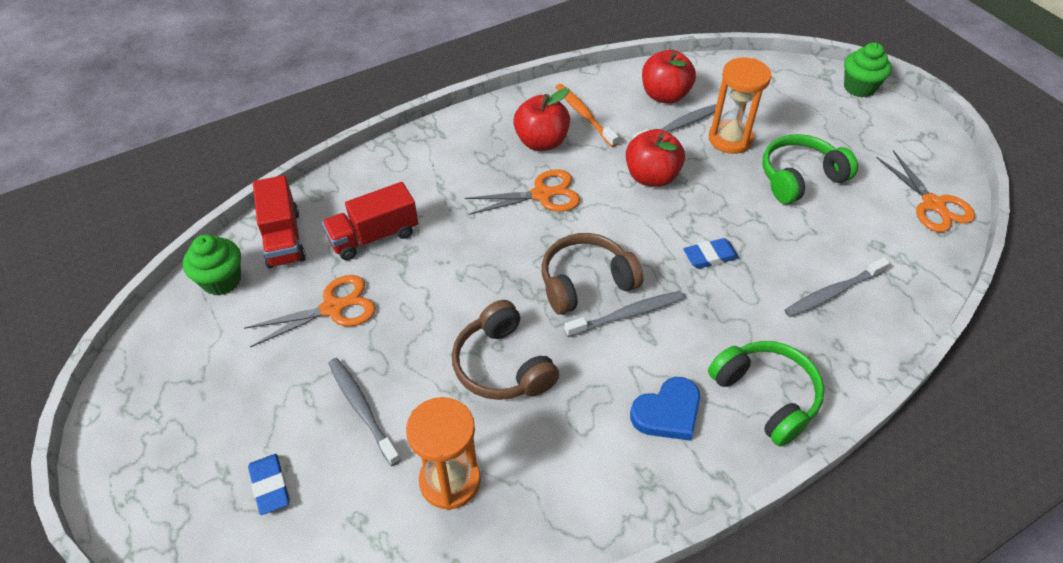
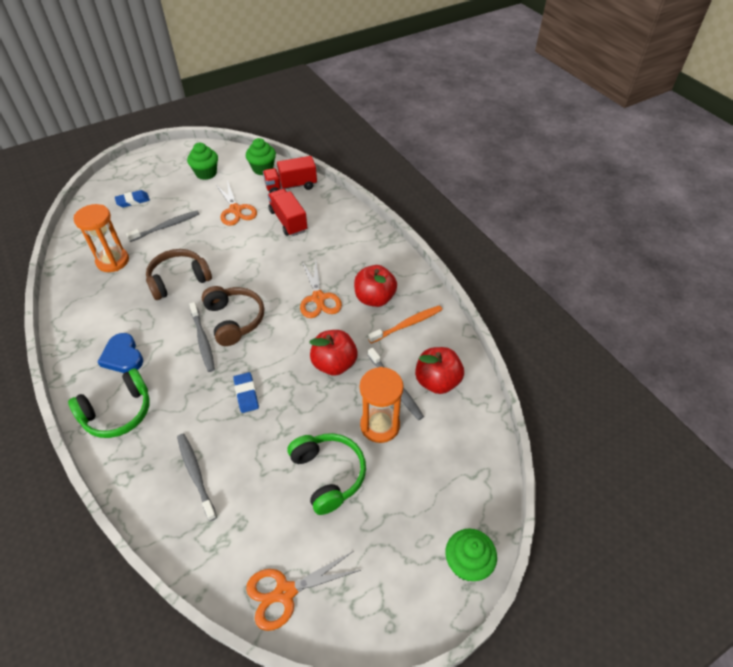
camera: 90 degrees right, 0 degrees up
(210, 368) = (206, 173): none -> green cupcake

